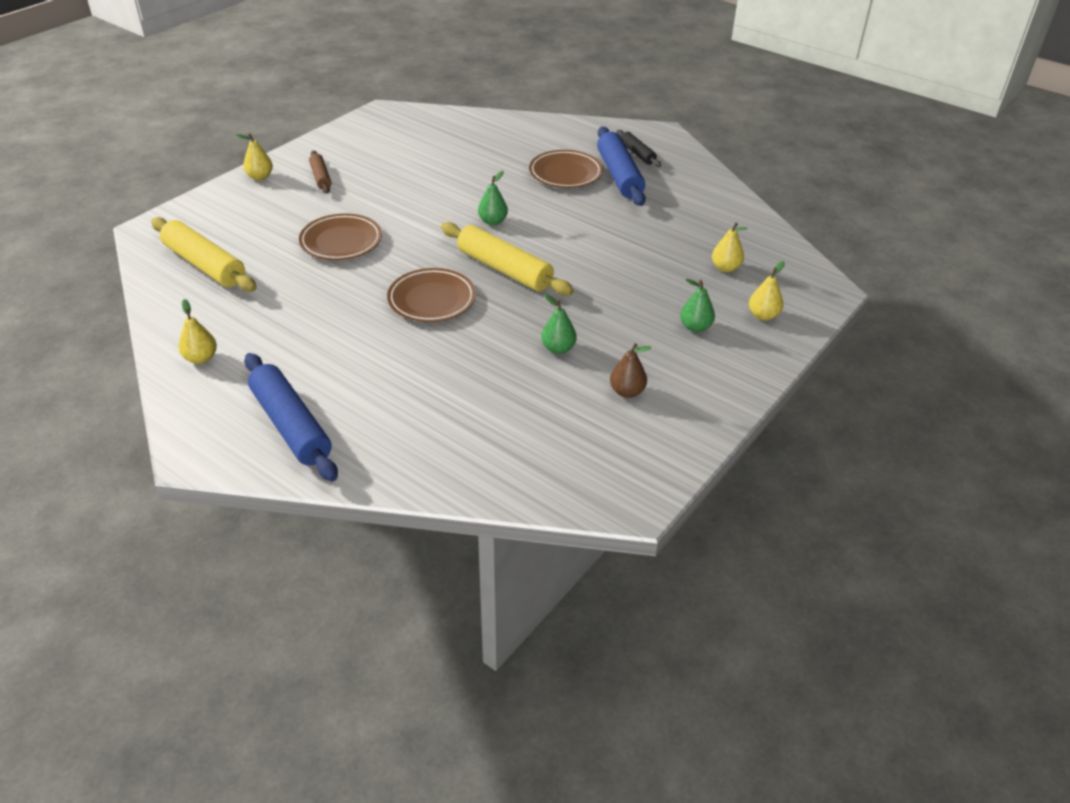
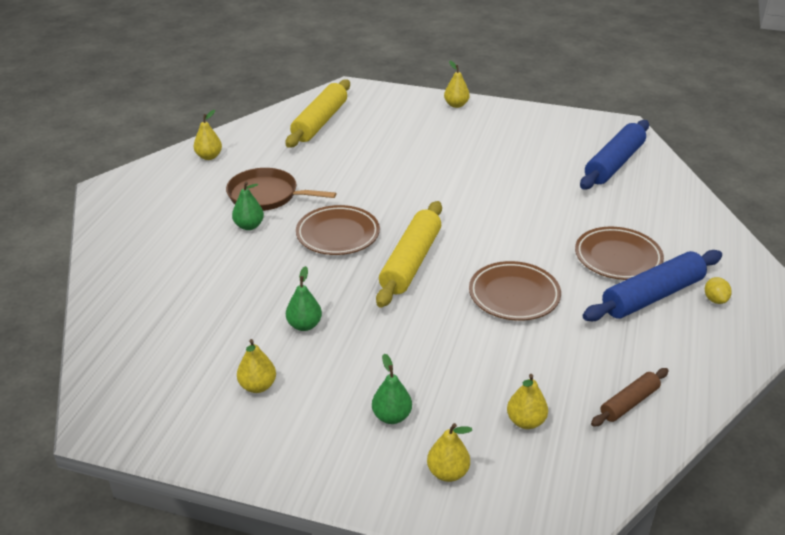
camera: 70 degrees right, 5 degrees down
(291, 425) = (148, 216): blue rolling pin -> blue rolling pin (614, 164)
(321, 177) = (480, 130): brown rolling pin -> brown rolling pin (629, 403)
(323, 330) = (266, 195): none -> brown pan
(341, 242) = (392, 167): brown plate -> brown plate (514, 295)
(493, 221) = (486, 235): green pear -> green pear (249, 226)
(627, 392) = (258, 386): brown pear -> yellow pear
(637, 154) = (715, 300): black rolling pin -> yellow lemon

